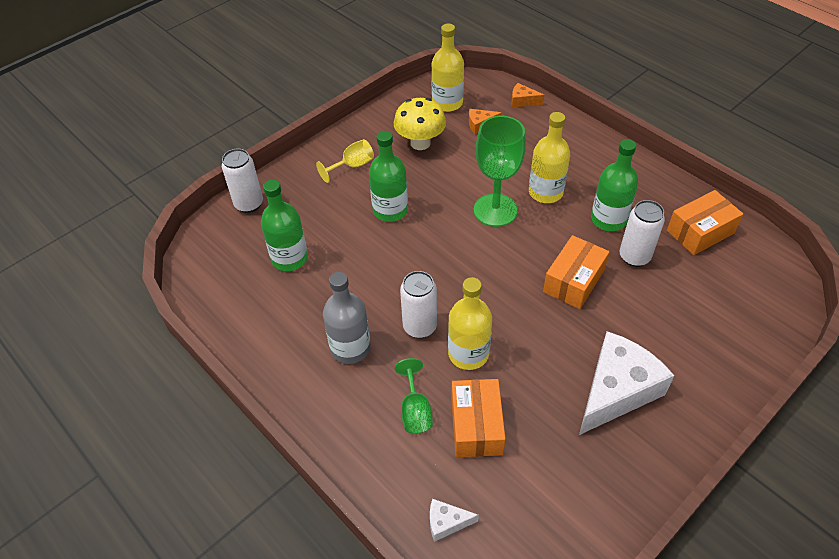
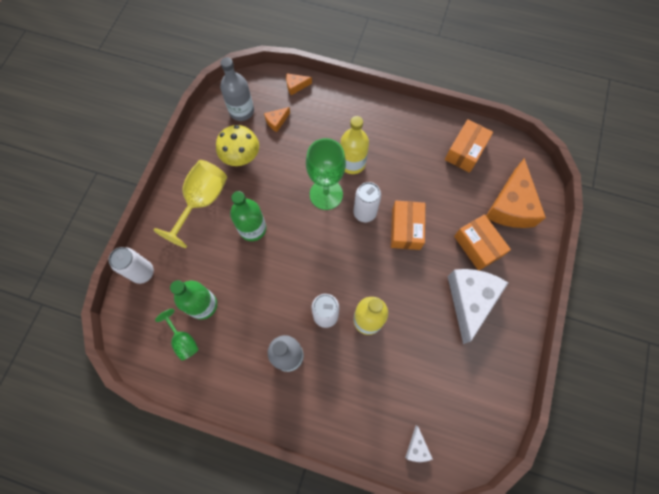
camera: 30 degrees left, 20 degrees up
(352, 166) = (202, 201): yellow goblet -> yellow goblet, size x1.83
(415, 410) = (356, 380): green goblet -> green goblet (183, 340)
(446, 522) = (417, 447): white cheese -> white cheese turned 60 degrees counterclockwise
(447, 103) = (241, 111): yellow bottle -> grey bottle
(476, 426) = (400, 371): orange box -> orange box (477, 246)
(608, 219) = (404, 167): green bottle -> none
(634, 257) = (434, 191): white can -> white can (364, 213)
(733, 311) = (511, 206): none -> orange cheese

